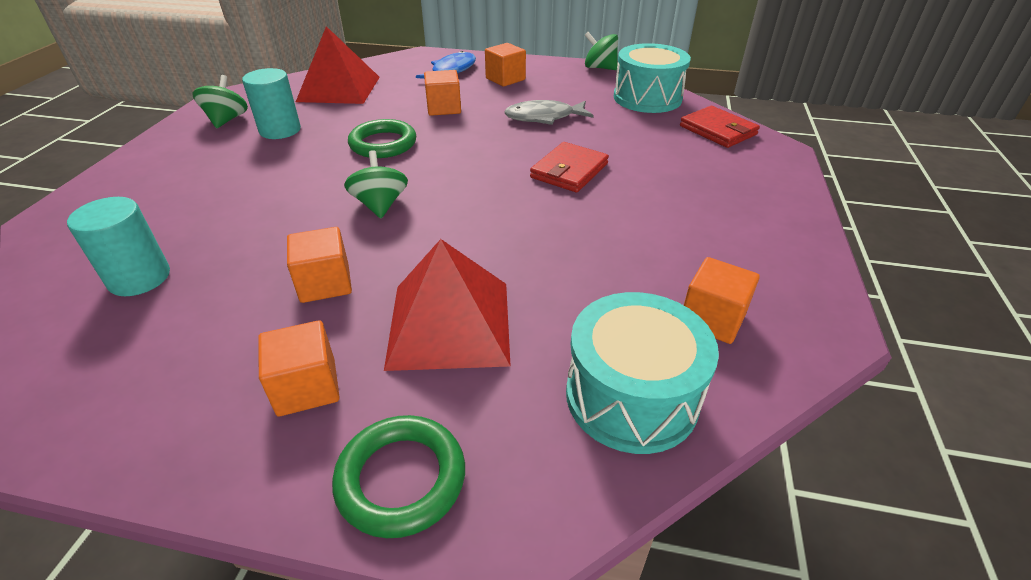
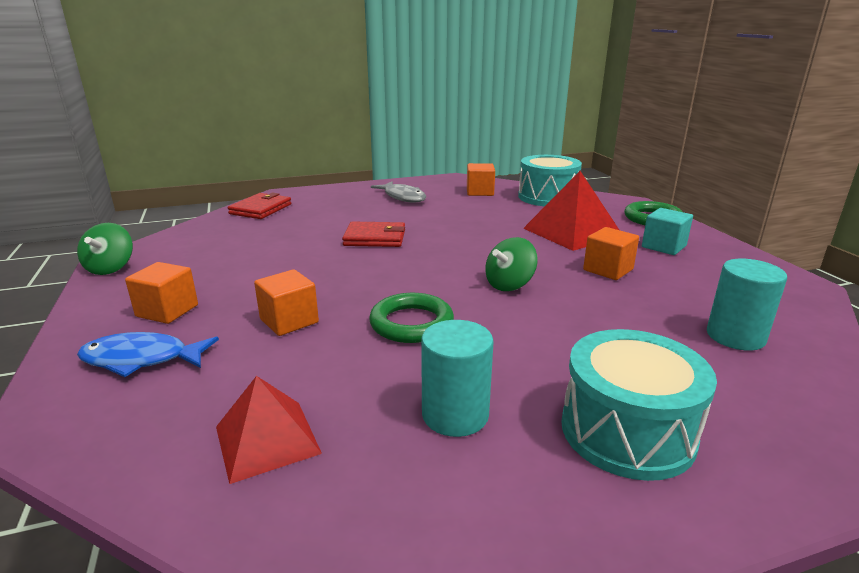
camera: 120 degrees left, 15 degrees down
(227, 120) = (483, 501): green spinning top -> none
(307, 387) = (663, 246): orange cube -> turquoise cube
(339, 89) = (267, 440): red pyramid -> red pyramid, size x0.65
(544, 117) = (278, 266): grey fish -> grey fish (403, 197)
(647, 98) = (201, 236): turquoise drum -> turquoise drum (627, 431)

